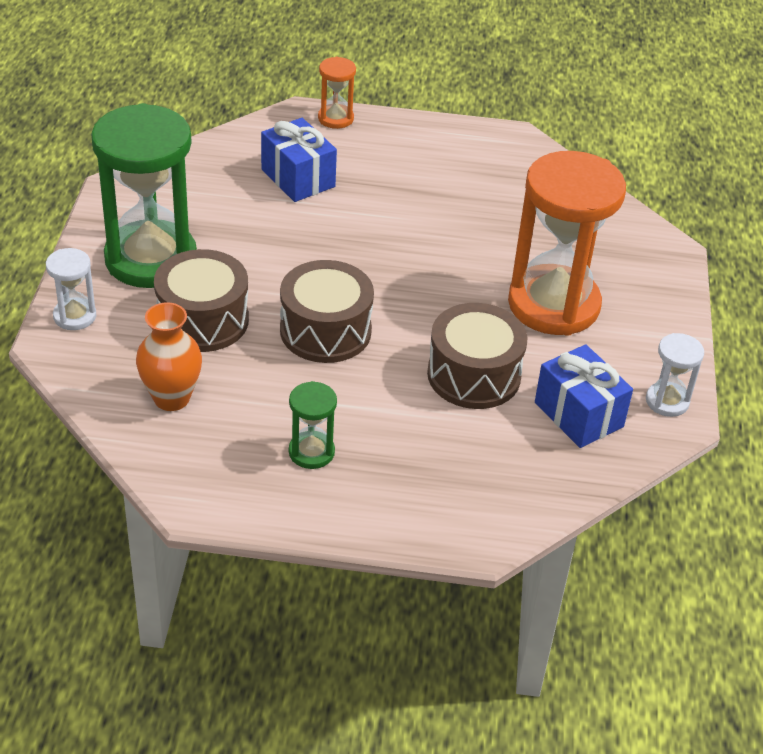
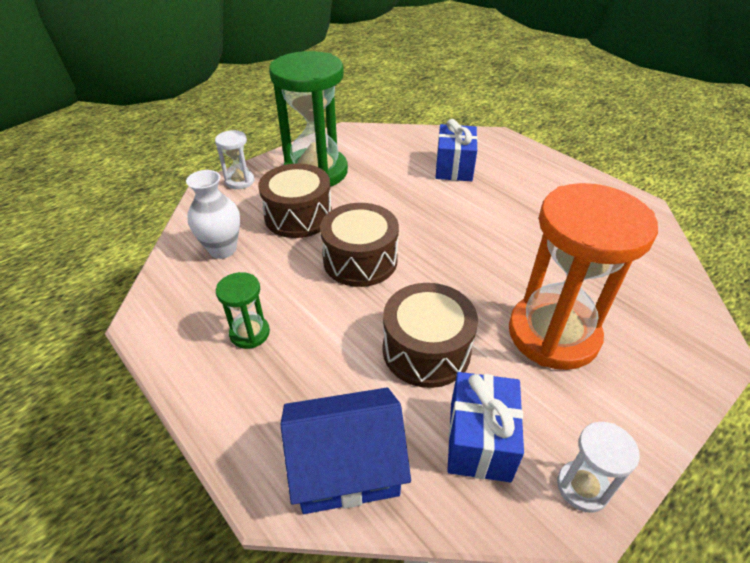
camera: 45 degrees right, 0 degrees up
(171, 398) = (222, 249): orange vase -> white vase
(335, 118) = (517, 146): orange hourglass -> none
(510, 490) = (346, 466): none -> blue house

